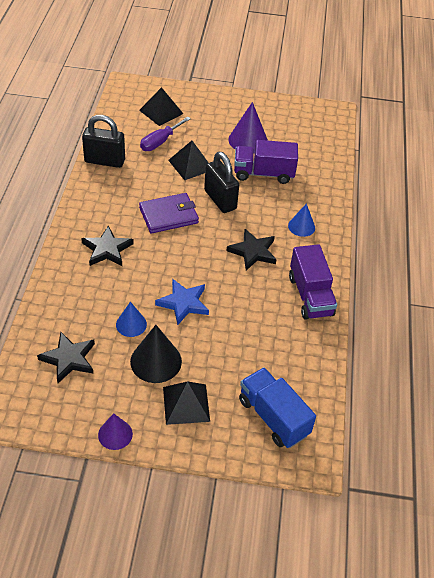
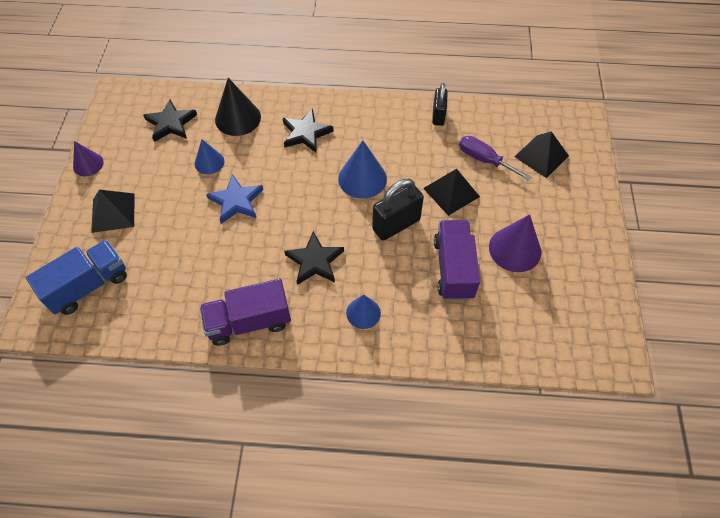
camera: 90 degrees right, 10 degrees up
(105, 161) = (438, 116): black padlock -> black padlock, size x0.65
(156, 361) = (164, 185): black cone -> black cone (238, 118)
(169, 215) = (362, 178): purple wallet -> blue cone

